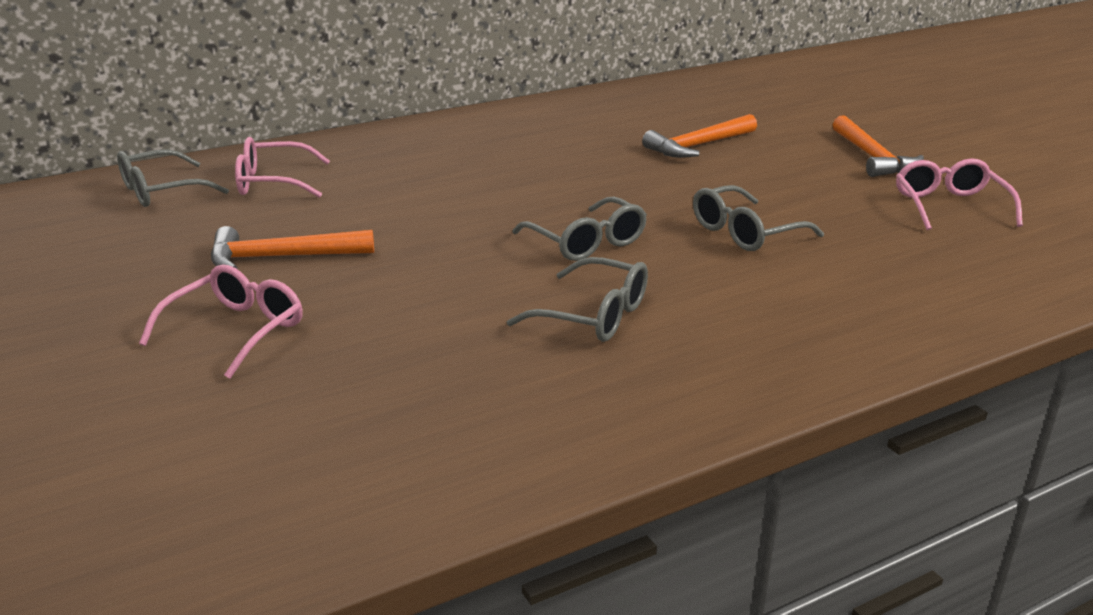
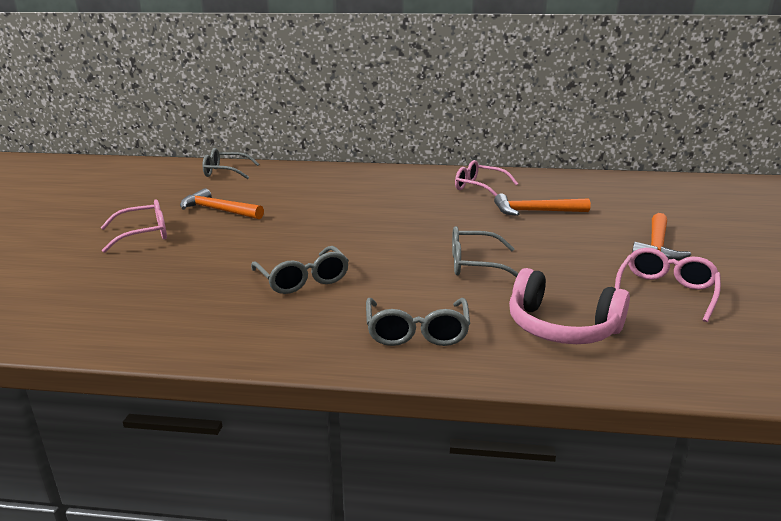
camera: 35 degrees right, 5 degrees down
(274, 182) = (275, 179): pink glasses -> pink glasses (479, 188)
(586, 242) = (370, 243): grey glasses -> grey glasses (417, 331)
(926, 274) = (561, 327): none -> pink headphones

